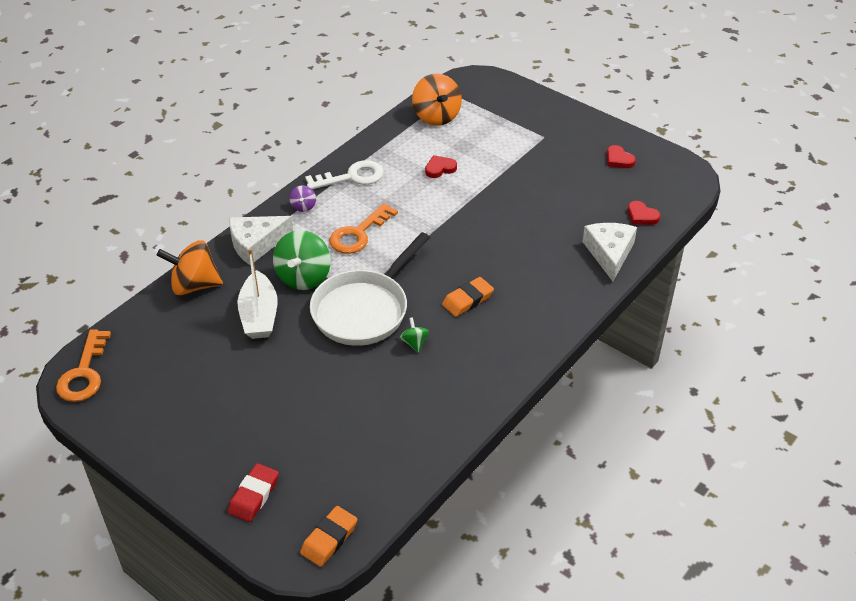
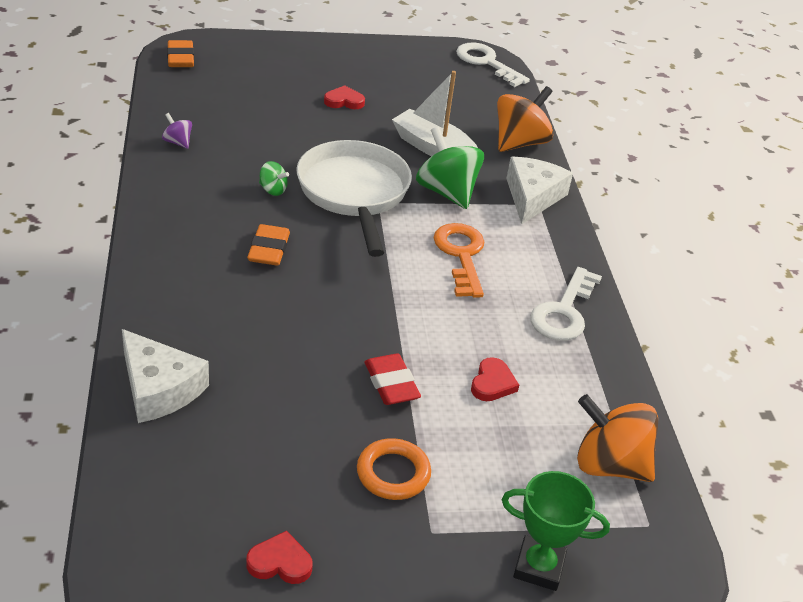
camera: 130 degrees right, 5 degrees down
(84, 373) = (486, 63): orange key -> white key
(254, 495) = (263, 56): red eraser -> red eraser (391, 384)
(303, 206) = (554, 252): purple spinning top -> purple spinning top (177, 142)
(516, 106) = (538, 567): none -> green trophy
(535, 162) = (393, 473): none -> orange ring
(641, 216) = (160, 474): red heart -> red heart (344, 101)

